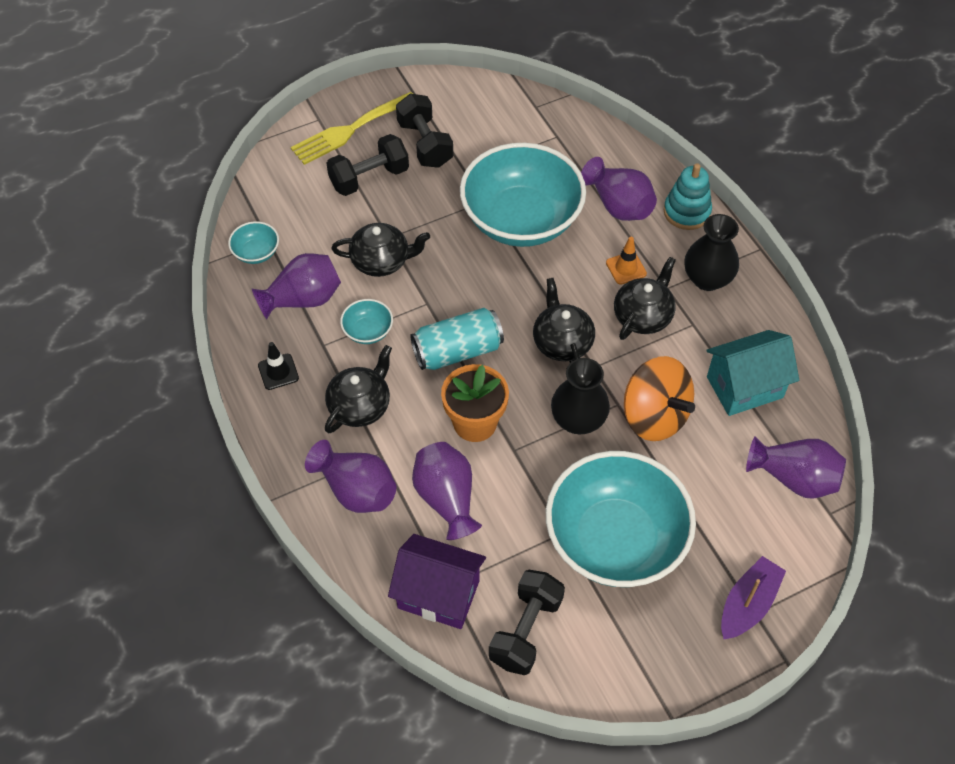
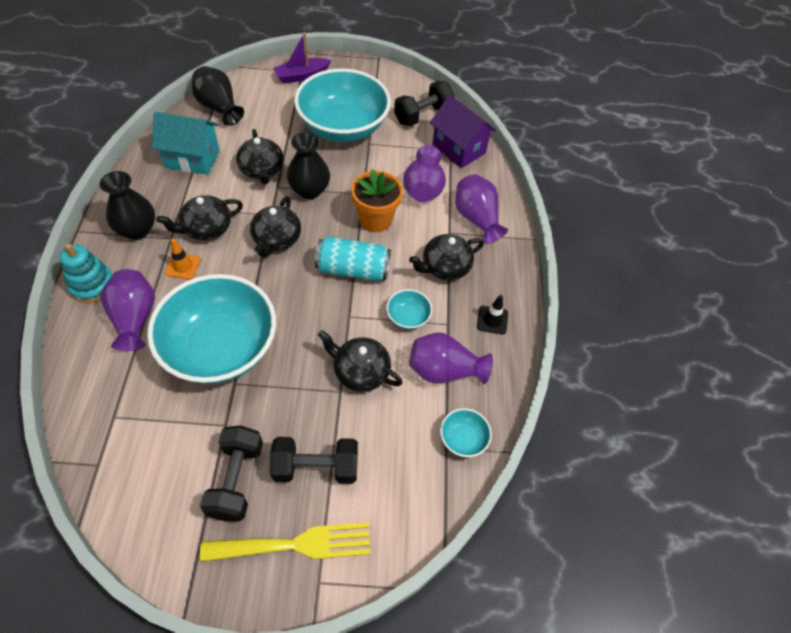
camera: 155 degrees left, 0 degrees up
(654, 416) = (262, 170): orange spinning top -> black teapot
(794, 478) = (219, 108): purple vase -> black vase

